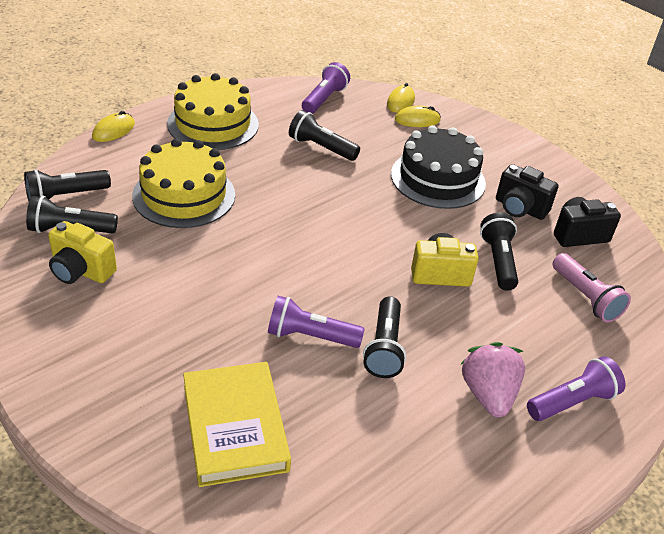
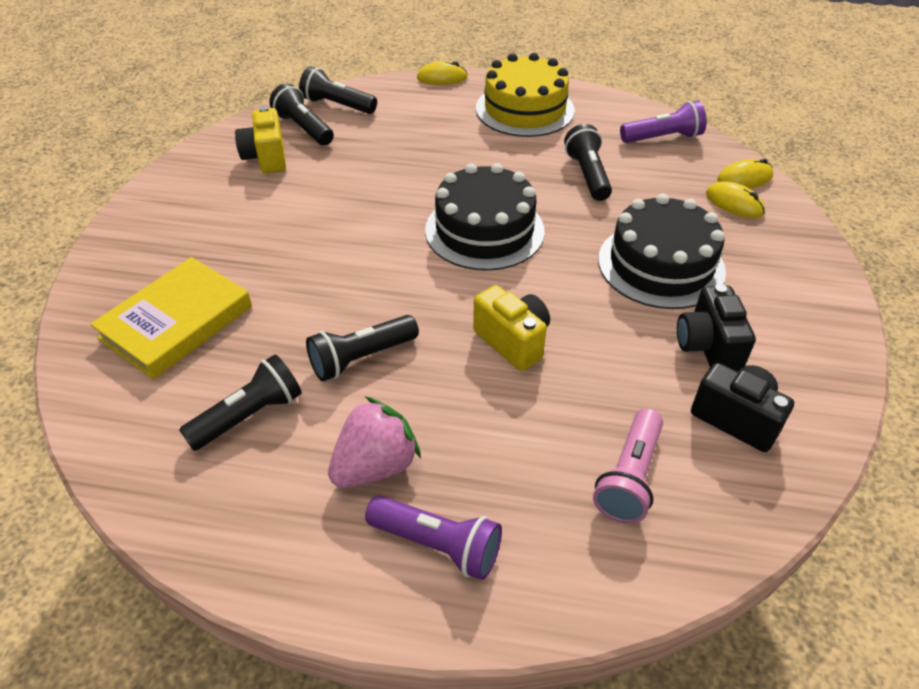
camera: 55 degrees right, 5 degrees up
(184, 195) = (413, 148): yellow cake -> none
(310, 336) = (325, 305): purple flashlight -> none
(321, 221) = (484, 230): none -> black cake
(498, 261) = (592, 373): black flashlight -> black flashlight (249, 415)

